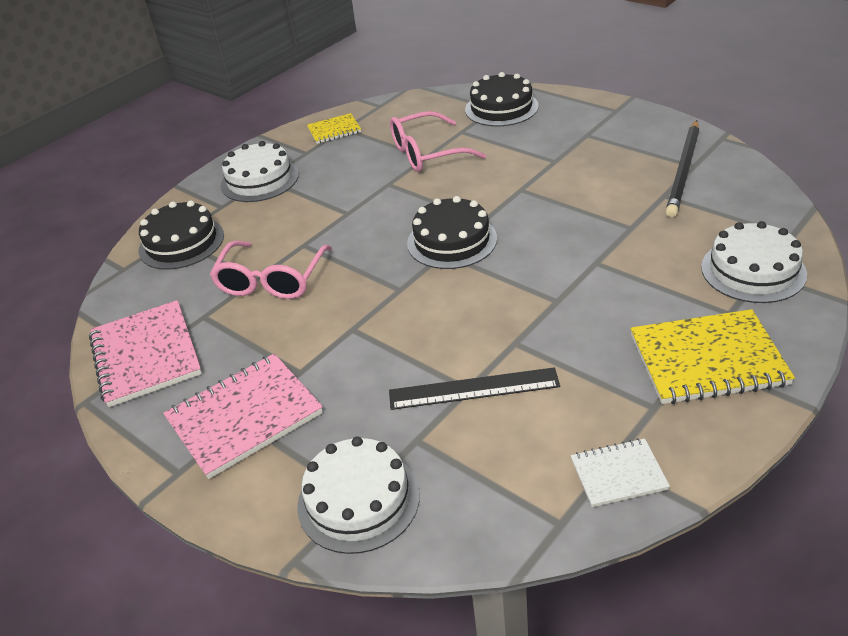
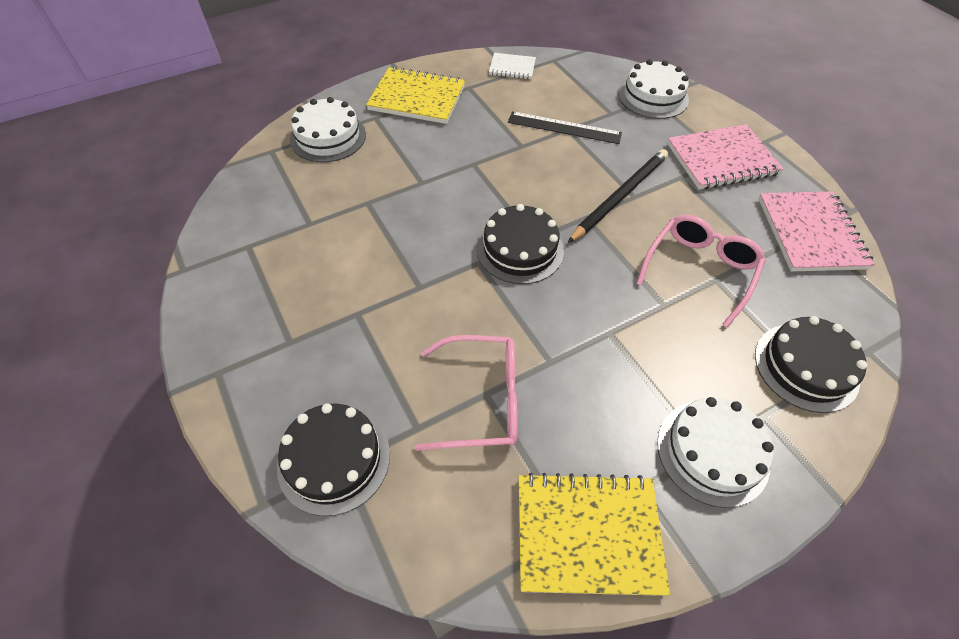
camera: 165 degrees left, 15 degrees up
(334, 130) = (588, 534): yellow notebook -> yellow notebook, size x1.82
(683, 171) = (263, 243): black pencil -> black pencil (620, 196)

